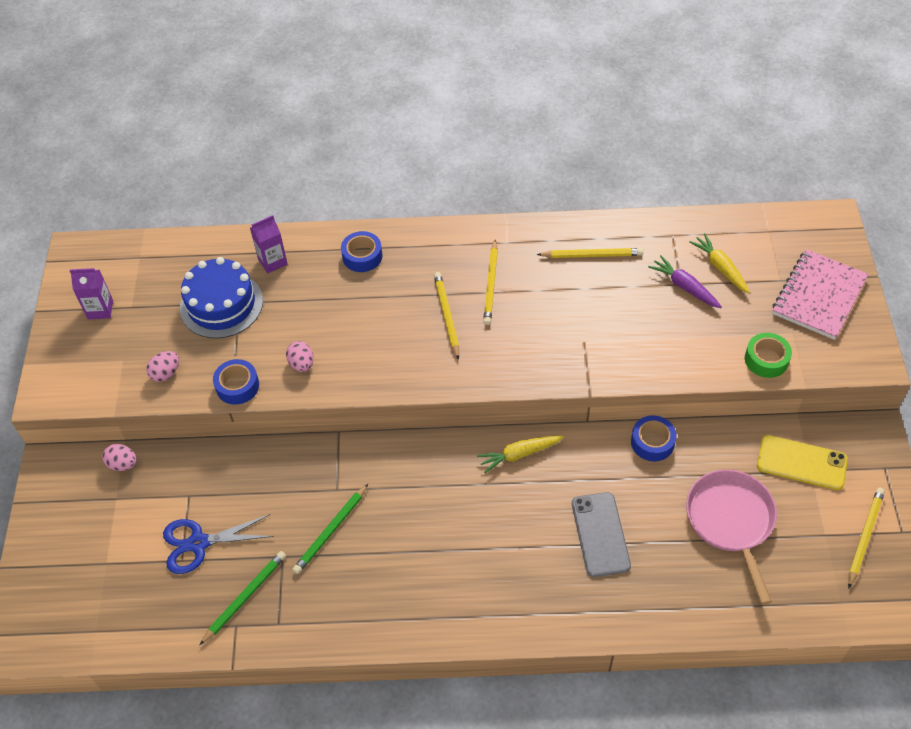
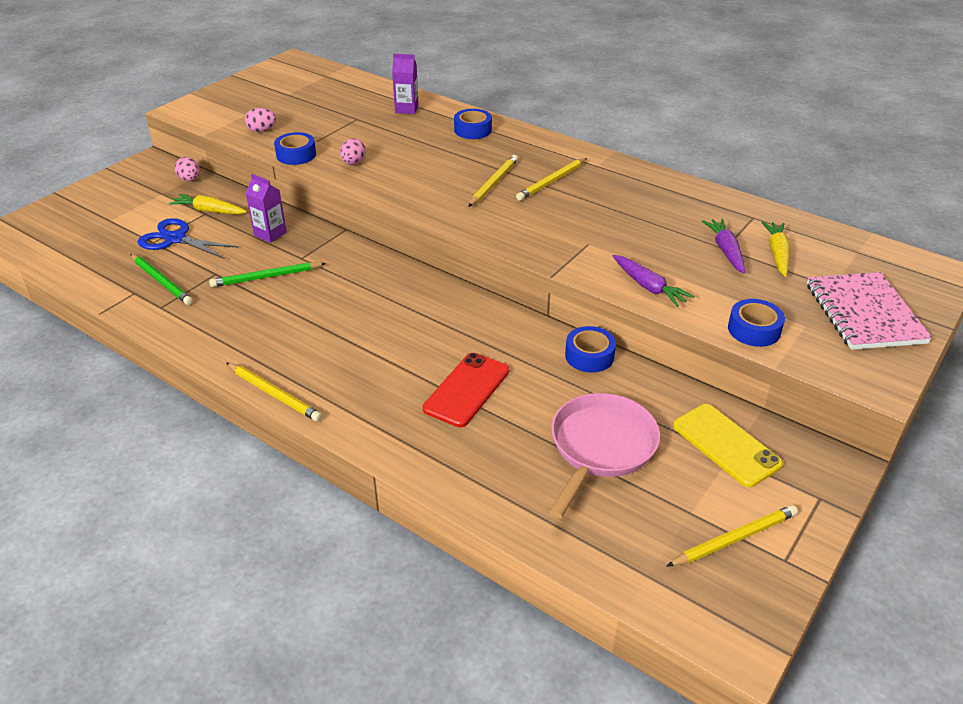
camera: 35 degrees right, 15 degrees down
(100, 309) = (268, 88): purple carton -> purple carton (270, 234)
(221, 304) = (343, 115): blue cake -> none
(245, 597) = (161, 281): green pencil -> green pencil turned 60 degrees clockwise
(519, 454) = (463, 306): yellow carrot -> yellow carrot (209, 211)
(591, 255) = (660, 199): yellow pencil -> yellow pencil (274, 394)
(600, 534) = (467, 390): grey phone -> red phone
(665, 361) = (648, 287): none -> purple carrot
(766, 359) = (754, 330): green tape -> blue tape
(818, 296) = (864, 313): pink notebook -> pink notebook turned 75 degrees counterclockwise

